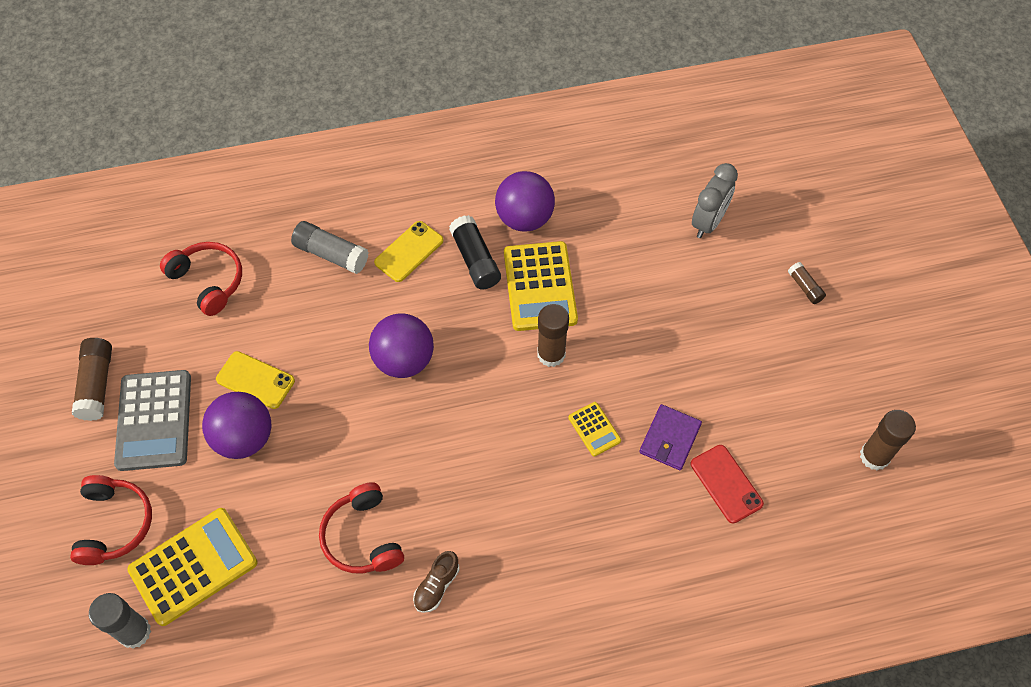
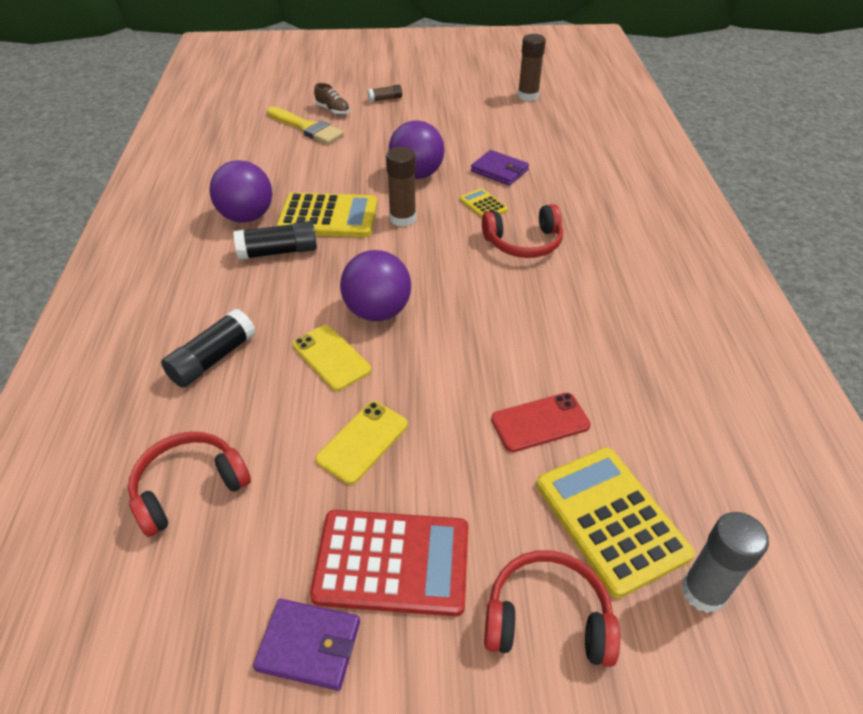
camera: 80 degrees left, 15 degrees down
(97, 384) = (309, 645): brown glue stick -> purple wallet
(154, 420) = (392, 562): grey calculator -> red calculator
(244, 438) = (441, 457): purple ball -> purple ball (416, 174)
(331, 254) = (213, 359): grey glue stick -> black glue stick
(363, 537) = (577, 359): red headphones -> red headphones (524, 242)
(409, 251) = (243, 296): yellow phone -> yellow phone (331, 357)
(437, 586) = (629, 311): brown shoe -> brown shoe (333, 110)
(594, 429) = (483, 205): yellow calculator -> yellow calculator turned 105 degrees counterclockwise
(708, 222) = (306, 127): grey clock -> yellow brush
(726, 484) = (541, 152): red phone -> red phone (540, 422)

